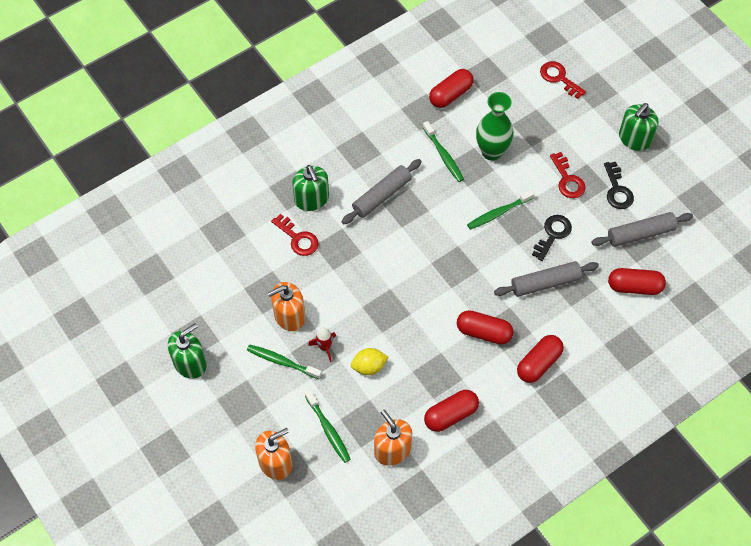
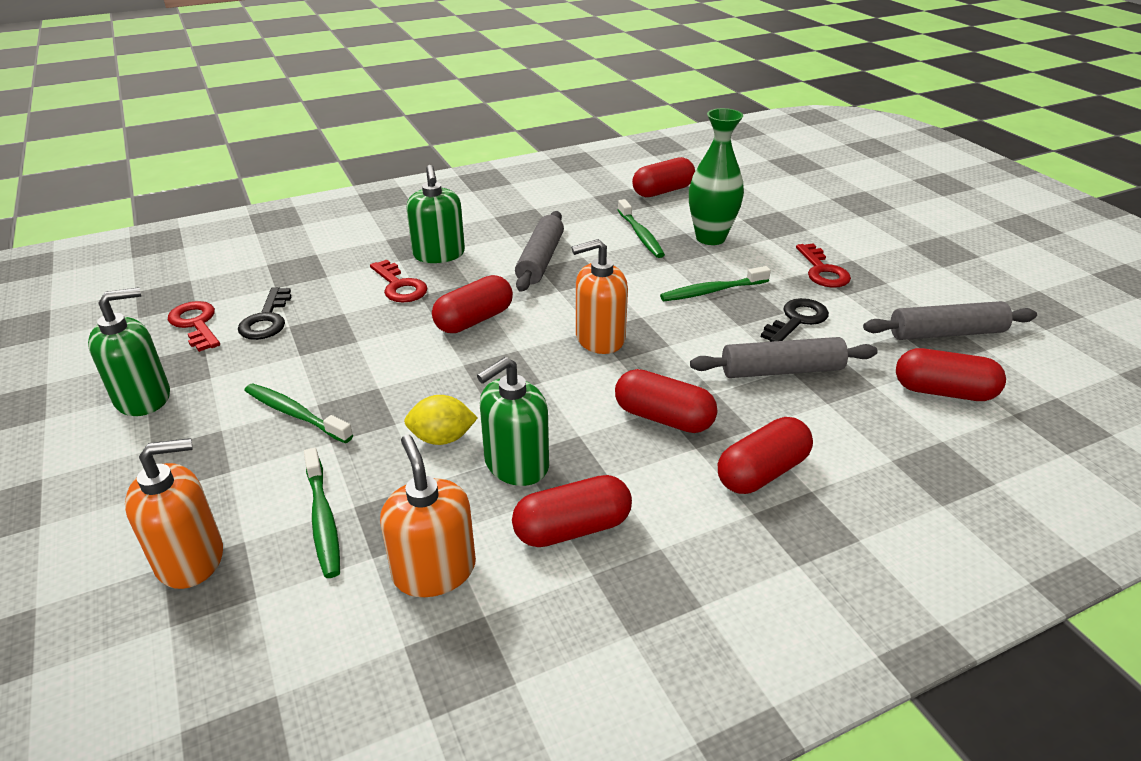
camera: 10 degrees right, 25 degrees down
(289, 316) = (340, 362): orange soap dispenser -> orange soap dispenser (599, 338)
(325, 347) = (377, 405): red rocket -> none
(356, 265) = (474, 320): none -> red capsule
(381, 196) = (540, 260): grey rolling pin -> grey rolling pin turned 45 degrees counterclockwise
(559, 78) = (812, 190): red key -> red key (196, 324)
(617, 190) = (902, 287): black key -> black key (266, 319)
(634, 139) = (924, 245): green soap dispenser -> green soap dispenser (516, 464)

